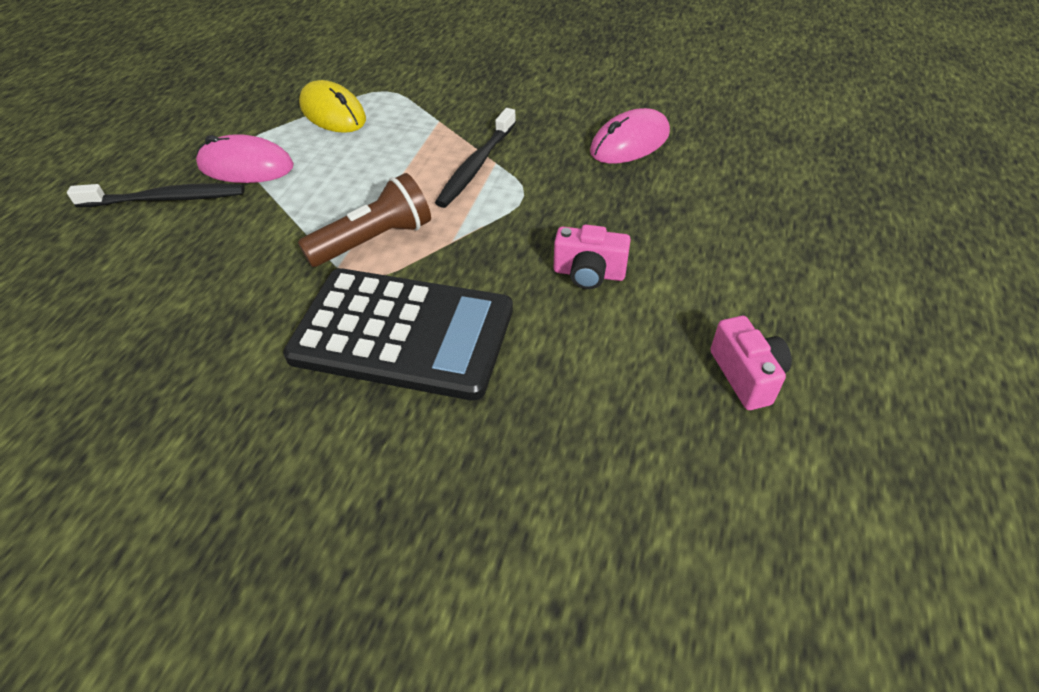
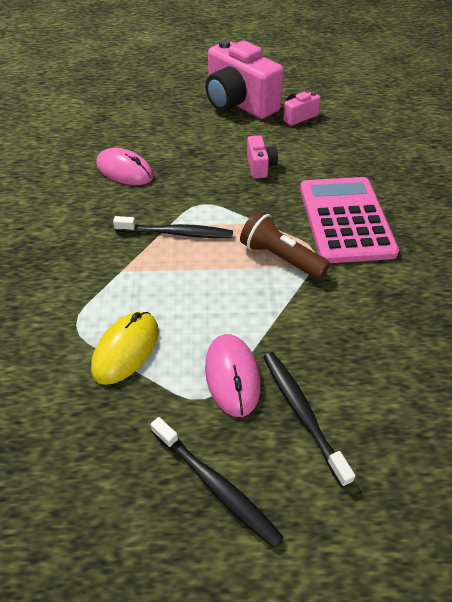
camera: 110 degrees left, 0 degrees up
(161, 138) = (215, 485): none -> black toothbrush
(402, 333) = (345, 220): black calculator -> pink calculator
(813, 297) = (239, 103): none -> pink camera

